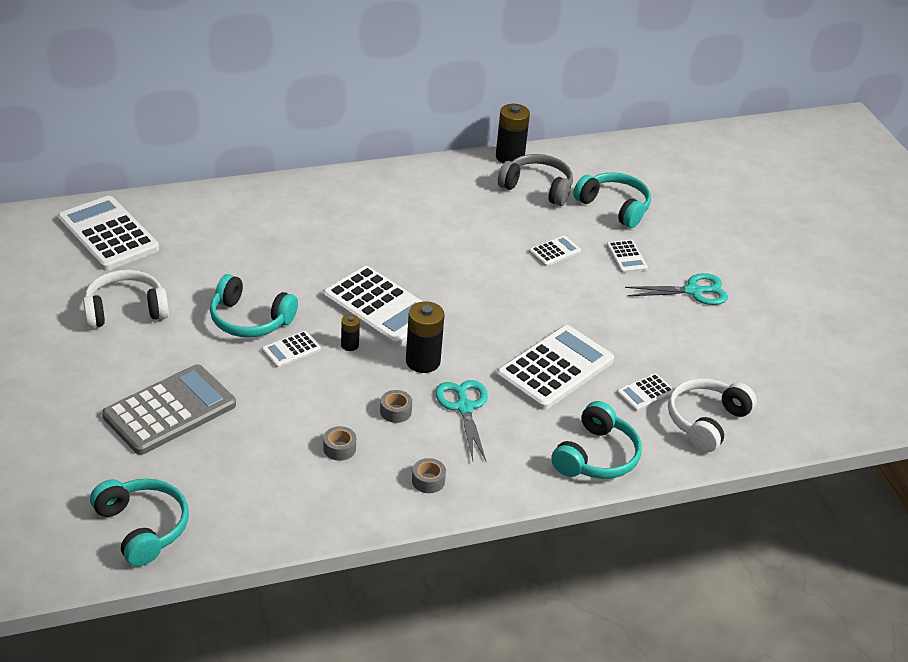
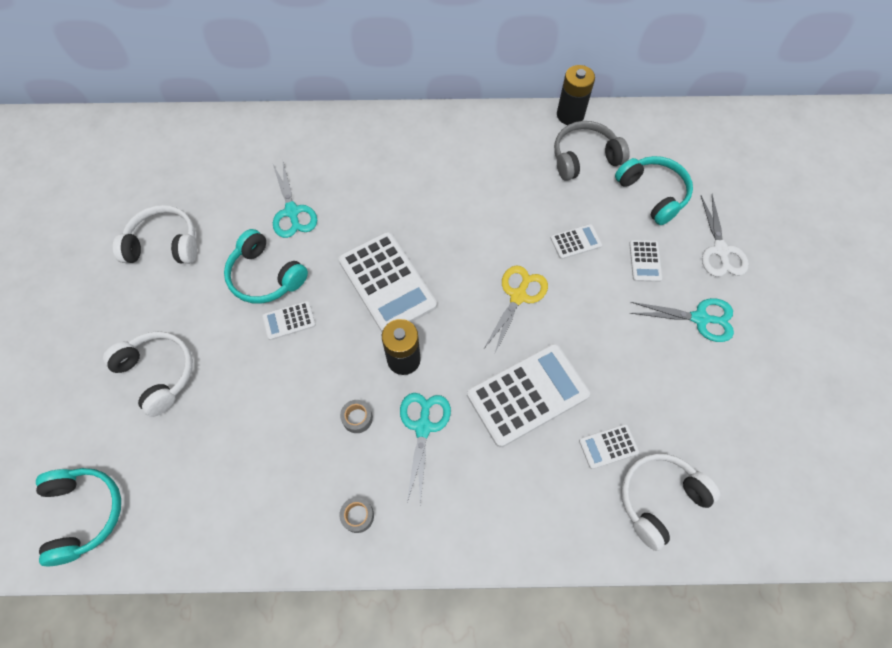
camera: 20 degrees right, 25 degrees up
(108, 234) = (181, 153): white calculator -> none
(170, 410) = (158, 373): grey calculator -> white headphones
(254, 266) = (292, 212): none -> turquoise scissors
(339, 448) = (290, 454): grey tape -> none
(349, 345) = (343, 325): black battery -> none
(516, 299) = (518, 296): none -> yellow scissors
(537, 188) = (584, 158): grey headphones -> grey headphones turned 60 degrees counterclockwise
(596, 456) = (532, 522): turquoise headphones -> none
(693, 240) = (720, 250): none -> white scissors

